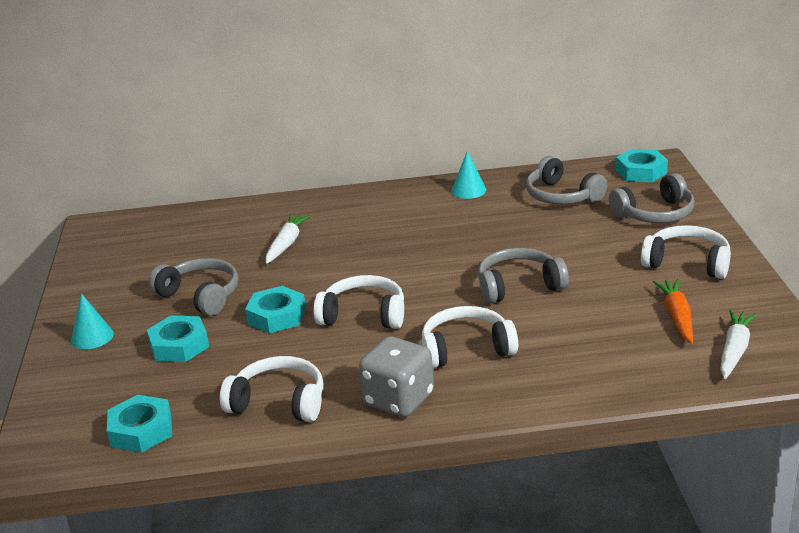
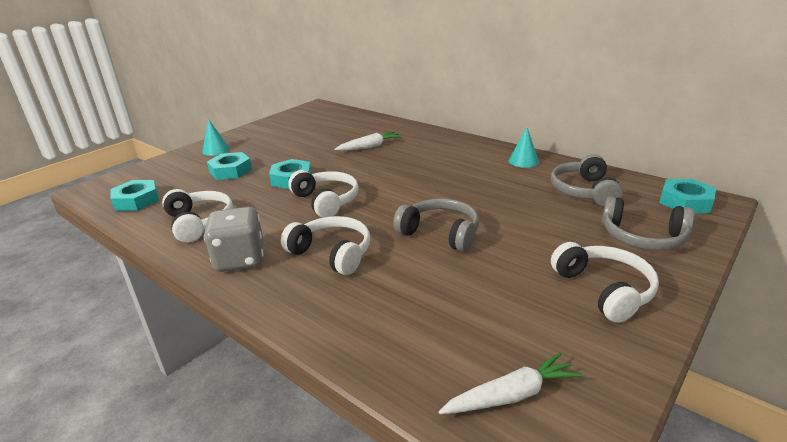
camera: 45 degrees right, 0 degrees up
(200, 296) = (286, 153): grey headphones -> none
(677, 316) = (514, 328): orange carrot -> none

